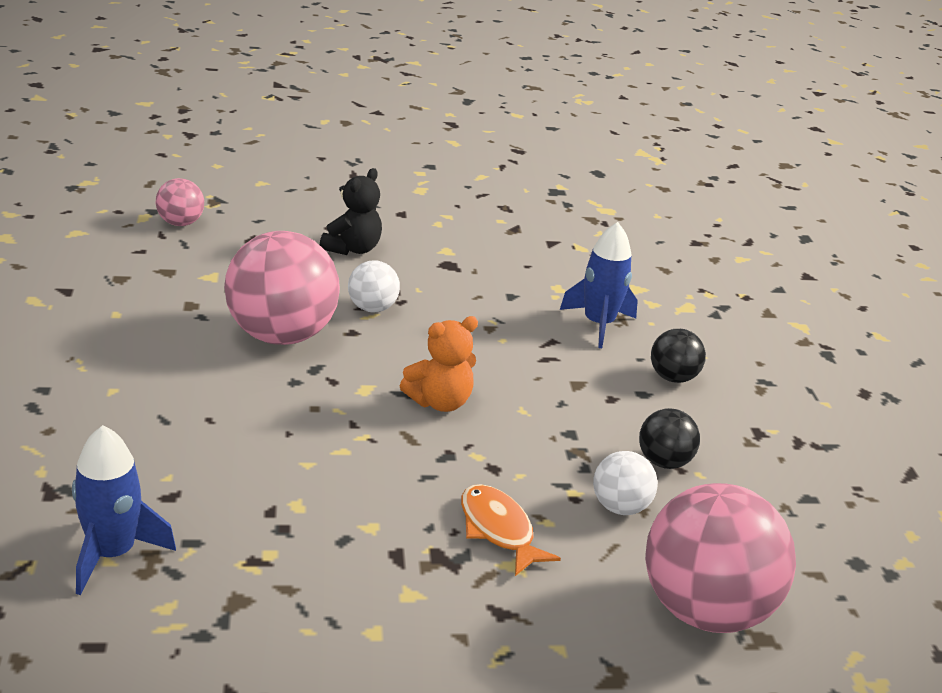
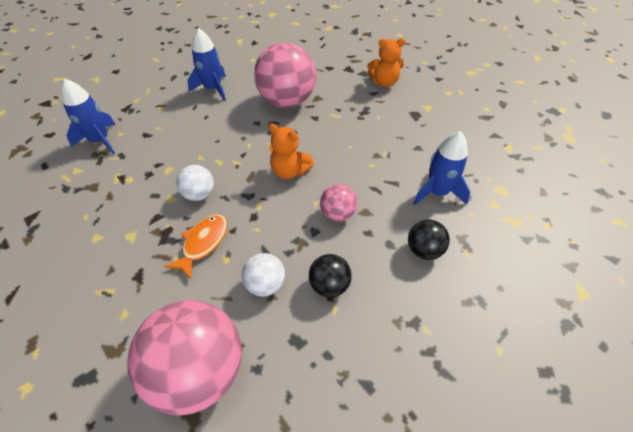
camera: 60 degrees right, 20 degrees up
(141, 383) = (213, 89): none -> blue rocket
(180, 223) = (336, 36): pink ball -> pink ball (337, 214)
(352, 249) = (384, 82): black teddy bear -> orange teddy bear
(372, 308) = (342, 113): white ball -> white ball (199, 194)

